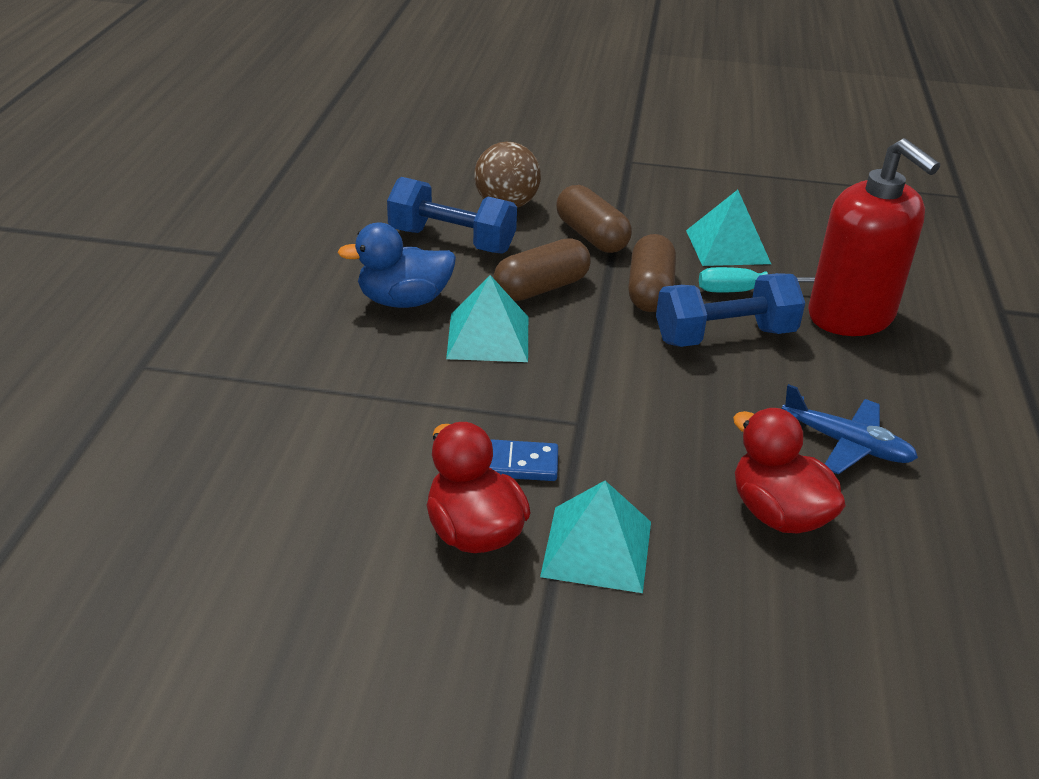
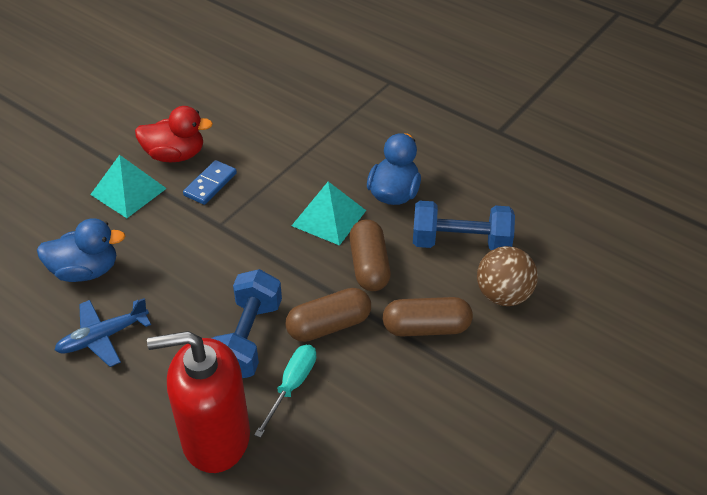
camera: 120 degrees right, 10 degrees up
(451, 241) = (460, 242): blue dumbbell -> blue dumbbell turned 45 degrees clockwise
(650, 291) = (329, 325): brown capsule -> brown capsule turned 60 degrees counterclockwise
(727, 246) = (361, 414): turquoise pyramid -> none
(778, 514) = (86, 271): red duck -> blue duck

